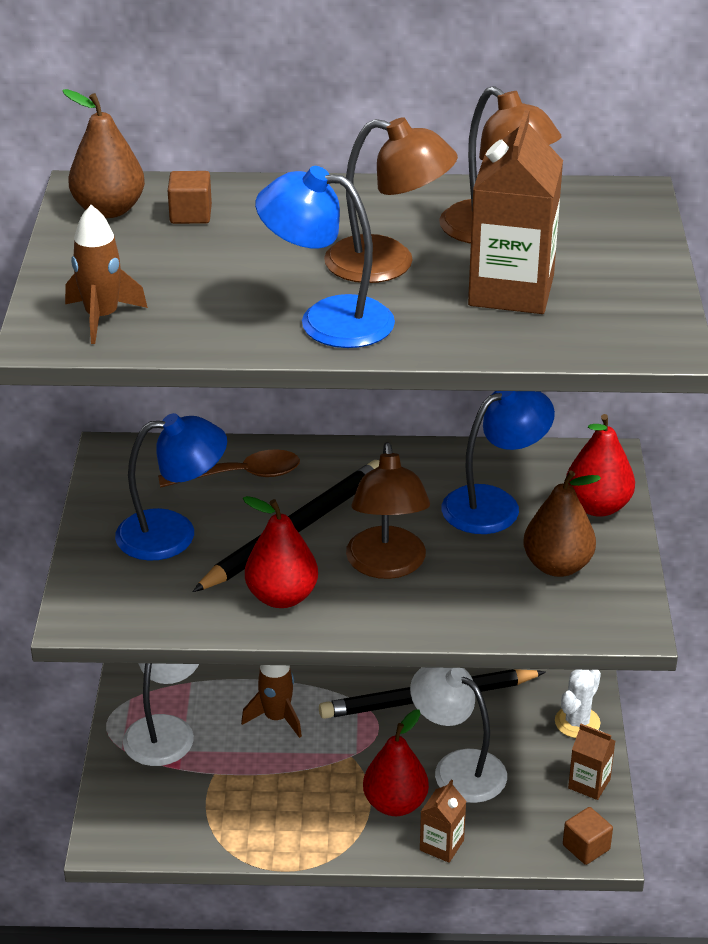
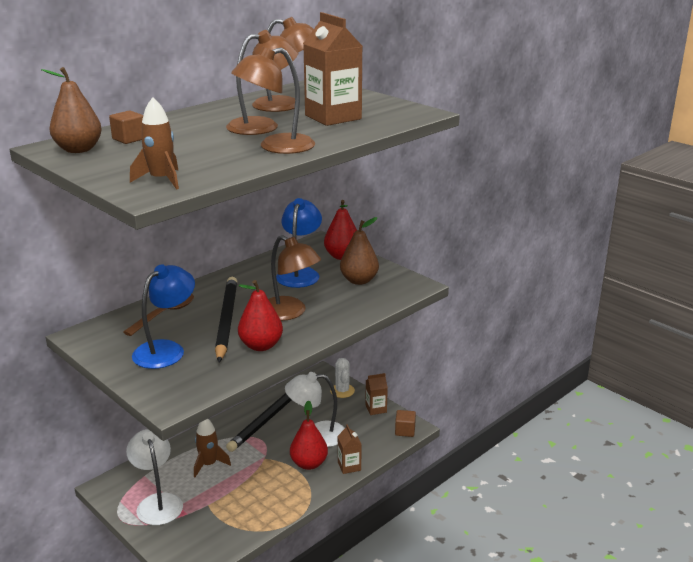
camera: 45 degrees left, 10 degrees down
(327, 320) = (276, 147): blue lamp -> brown lamp

